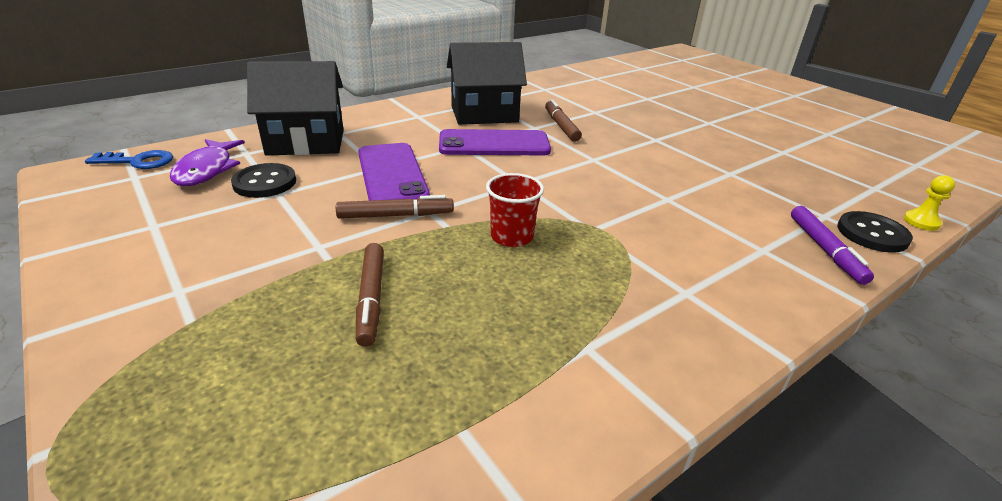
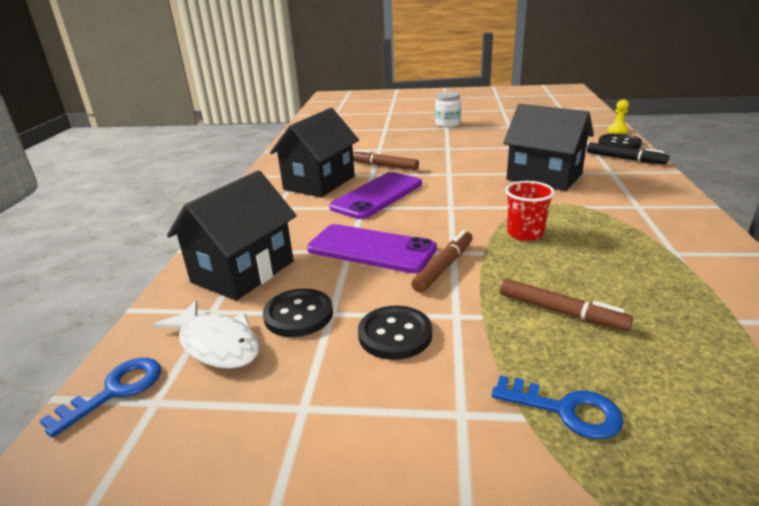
camera: 45 degrees left, 5 degrees down
(206, 170) = (217, 344): purple fish -> white fish
(209, 341) = (566, 410): none -> blue key
(267, 228) = (395, 334): none -> black button
(670, 210) = (544, 177): none -> black house
(719, 120) = (447, 124): none -> white jar
(825, 250) = (625, 159): purple marker -> black marker

